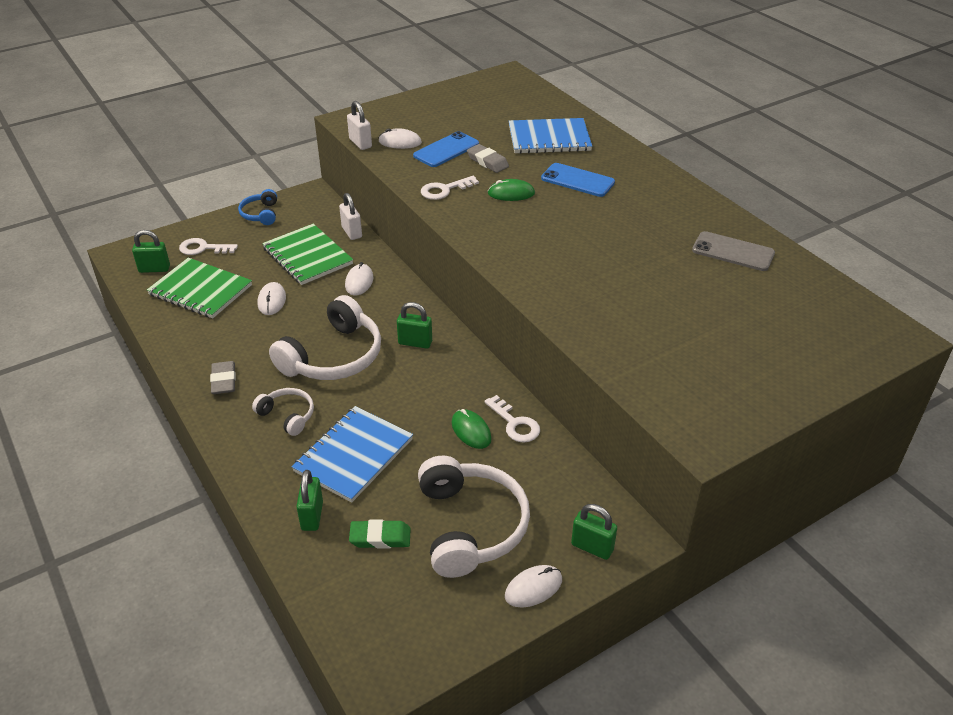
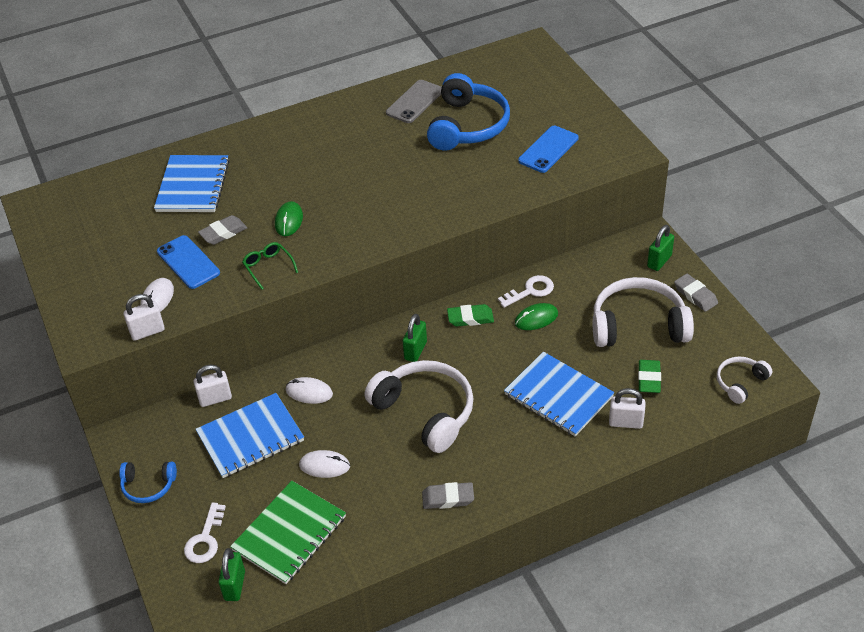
camera: 80 degrees left, 5 degrees up
(287, 416) = (504, 444): white headphones -> white headphones (740, 383)
(308, 256) = (250, 437): green notebook -> blue notebook
(312, 516) = (625, 422): green padlock -> white padlock
(444, 190) = (268, 267): white key -> green glasses
(466, 378) = (470, 318): none -> green eraser
(533, 588) = (695, 295): white mouse -> grey eraser
(577, 180) = (279, 175): blue phone -> blue phone (548, 149)
(704, 294) = (467, 126): none -> blue headphones

